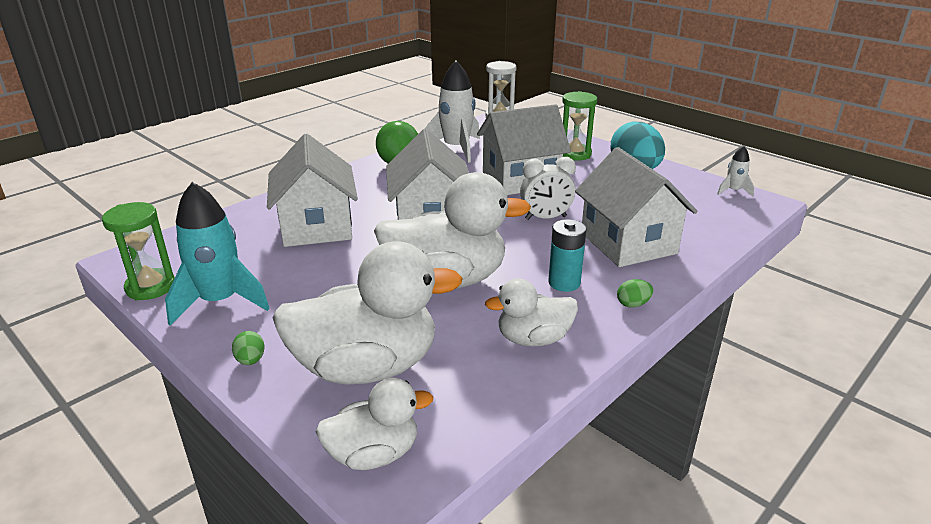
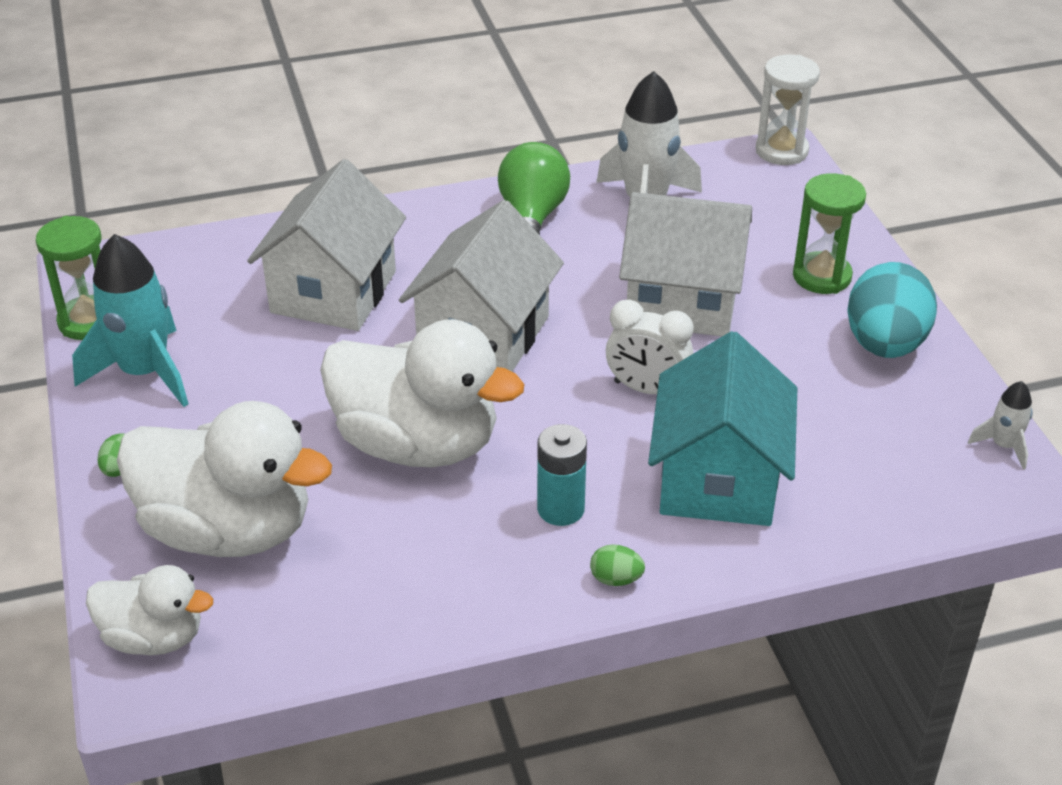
camera: 30 degrees right, 10 degrees up
(533, 339) = (441, 574): white duck -> none
(628, 243) = (718, 479): white house -> turquoise house

